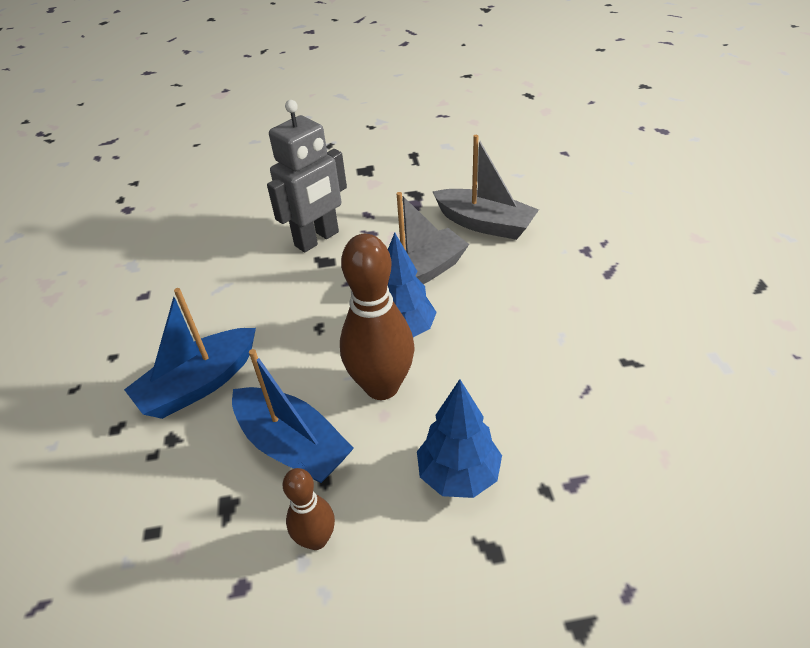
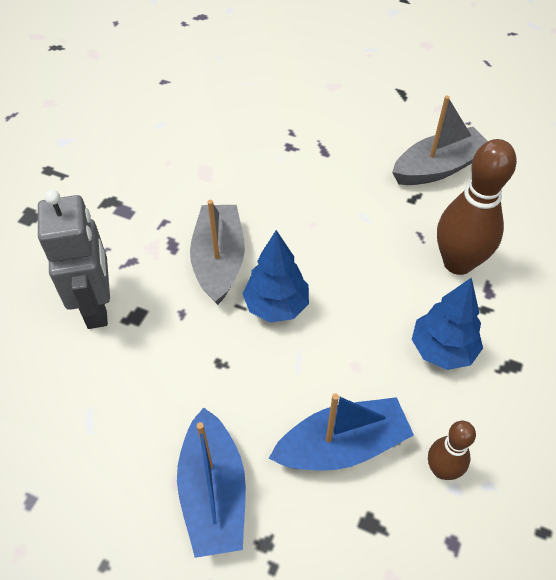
camera: 60 degrees left, 10 degrees up
(382, 386) = (326, 352): brown bowling pin -> brown bowling pin (458, 263)
(484, 224) = (200, 182): grey boat -> grey boat (438, 168)

